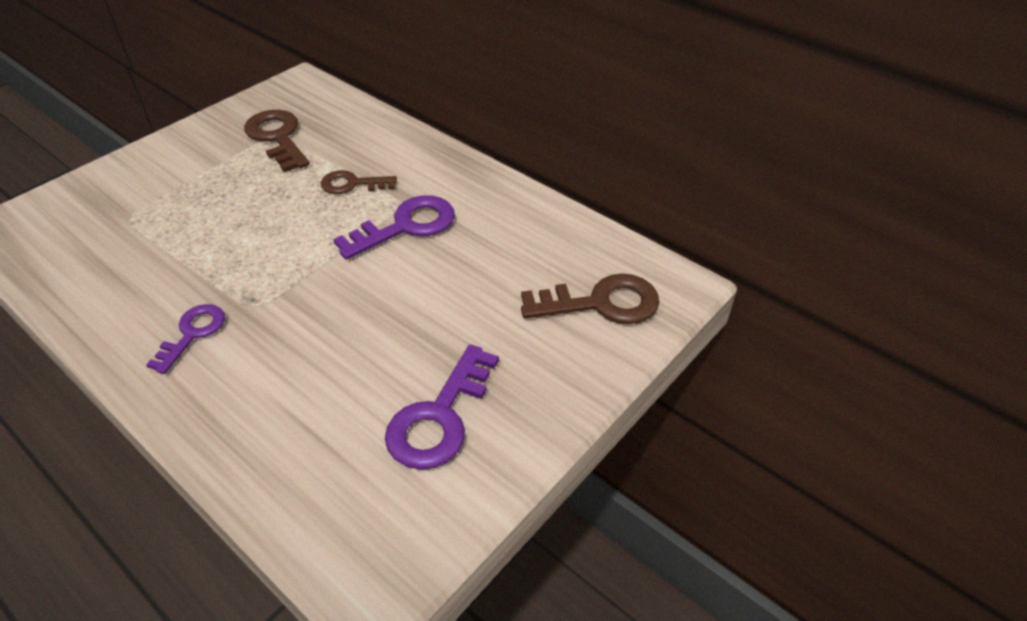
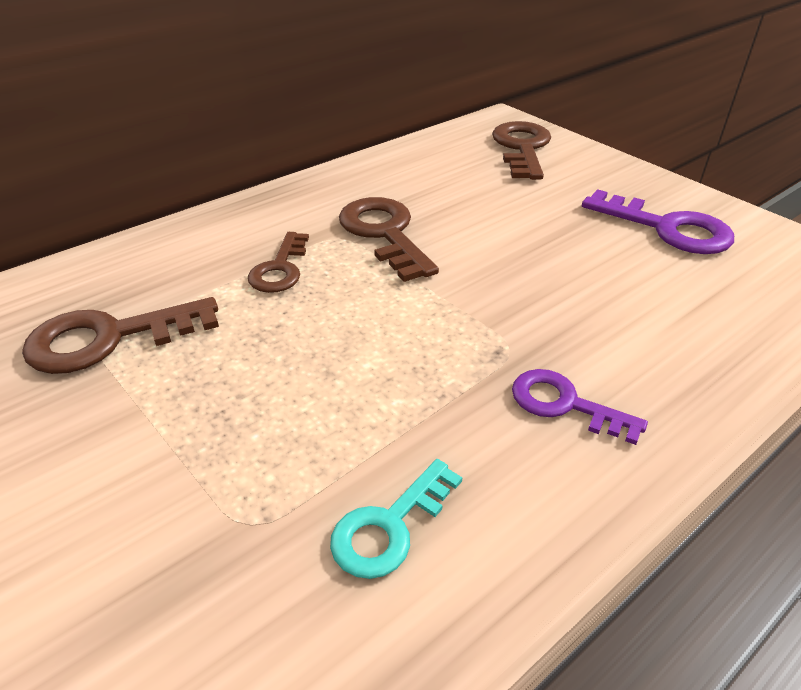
camera: 80 degrees left, 5 degrees down
(114, 264) = (389, 526): none -> turquoise key
(406, 226) = (384, 233): purple key -> brown key

